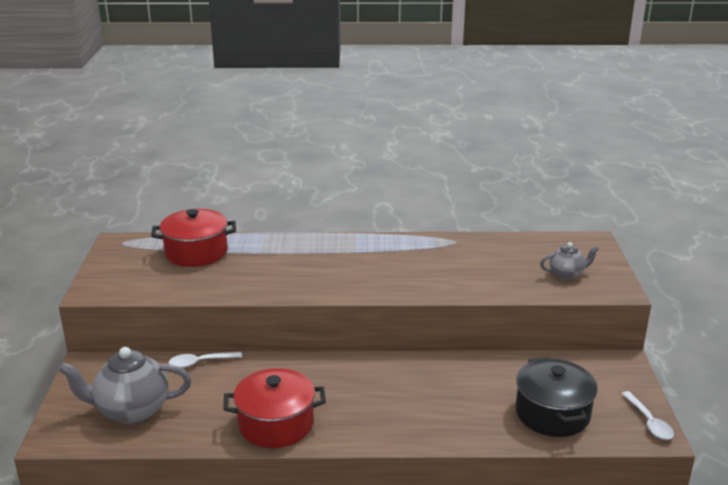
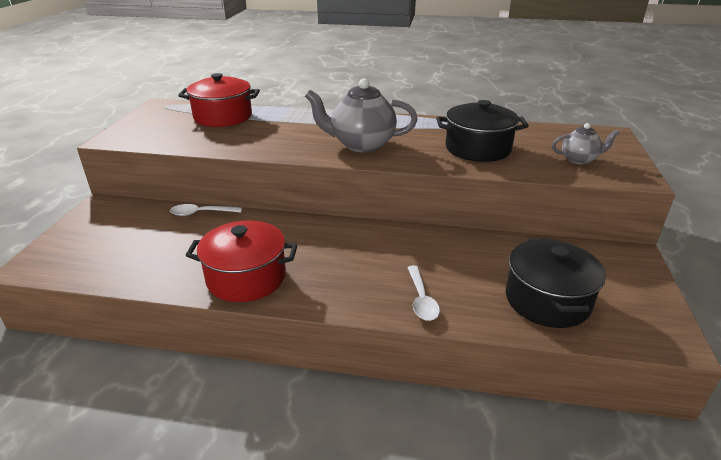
camera: 10 degrees right, 5 degrees up
(131, 410) = (116, 249): grey teapot -> grey teapot (361, 145)
(470, 270) = (478, 148): none -> black pot
(649, 422) = (663, 323): white spoon -> white spoon (421, 299)

